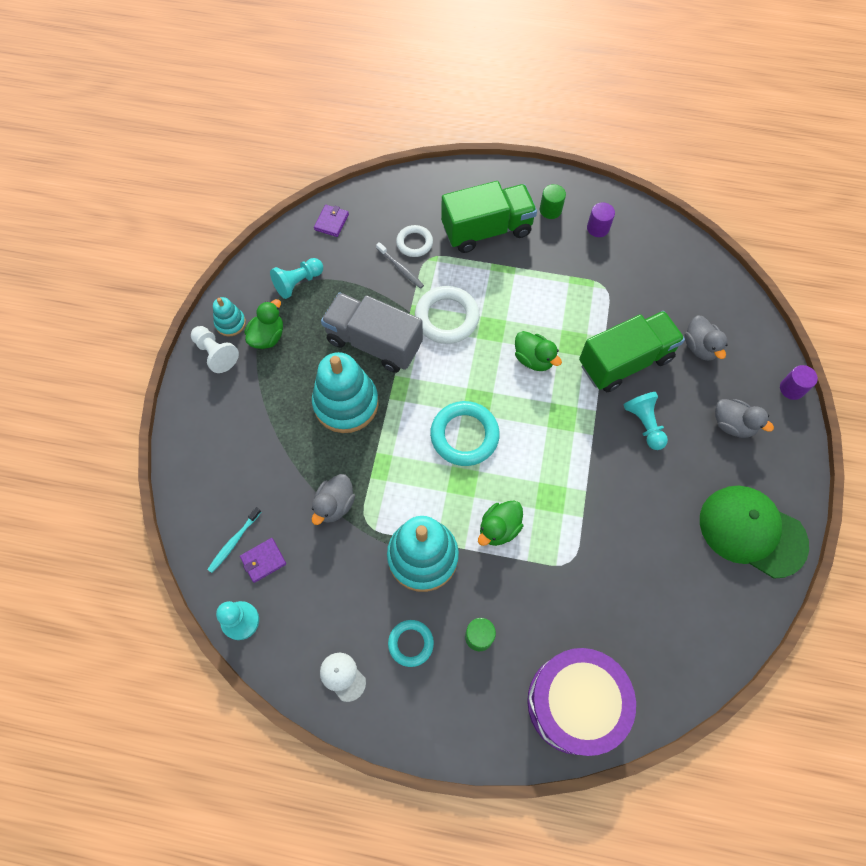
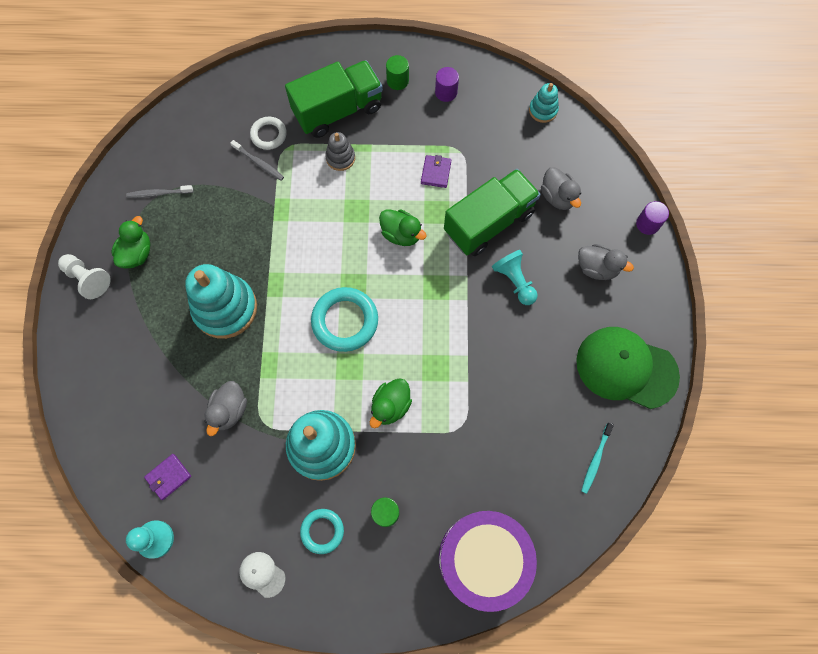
camera: 10 degrees left, 5 degrees up
(230, 323) = (97, 245): turquoise stacking toy -> turquoise stacking toy (543, 110)
(234, 542) = (137, 463): turquoise toothbrush -> turquoise toothbrush (595, 459)
(298, 283) = (159, 193): turquoise pawn -> grey toothbrush
(331, 222) = (183, 126): purple wallet -> purple wallet (436, 172)
(374, 343) = (243, 243): grey truck -> none
(446, 318) = (311, 206): white ring -> none
(482, 275) = (340, 158): none -> grey stacking toy

